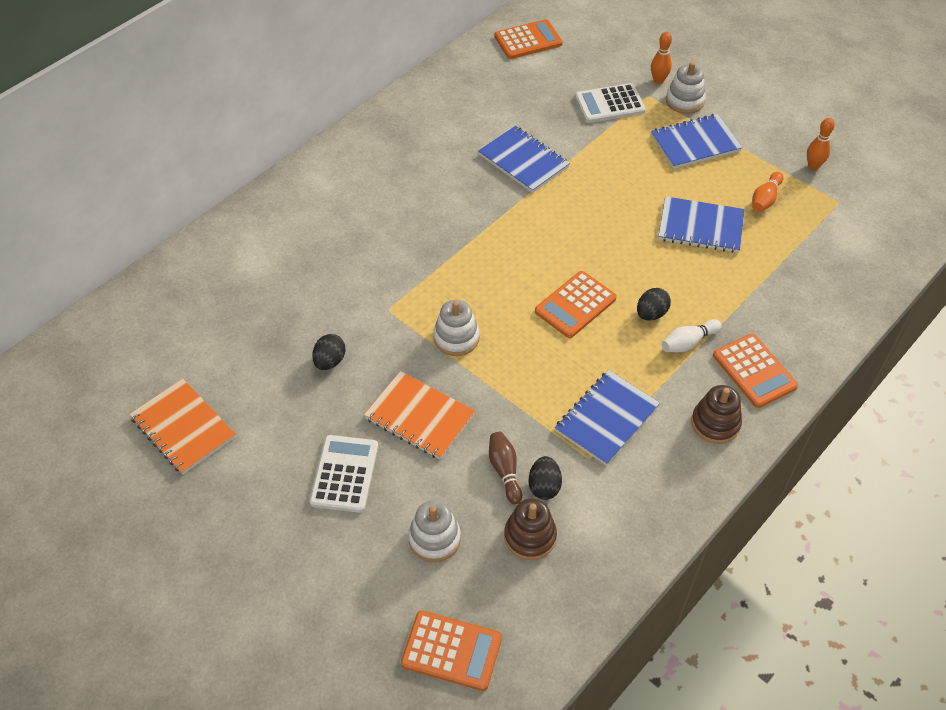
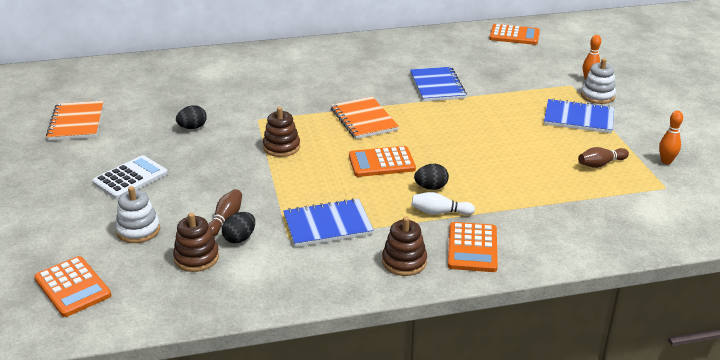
camera: 35 degrees right, 20 degrees down
(419, 417) = (209, 172): orange notebook -> orange notebook (364, 120)
(456, 338) = (281, 147): white stacking toy -> brown stacking toy
(609, 104) = (535, 80): white calculator -> none
(700, 227) = (528, 159): blue notebook -> none
(765, 199) = (600, 164): orange bowling pin -> brown bowling pin

